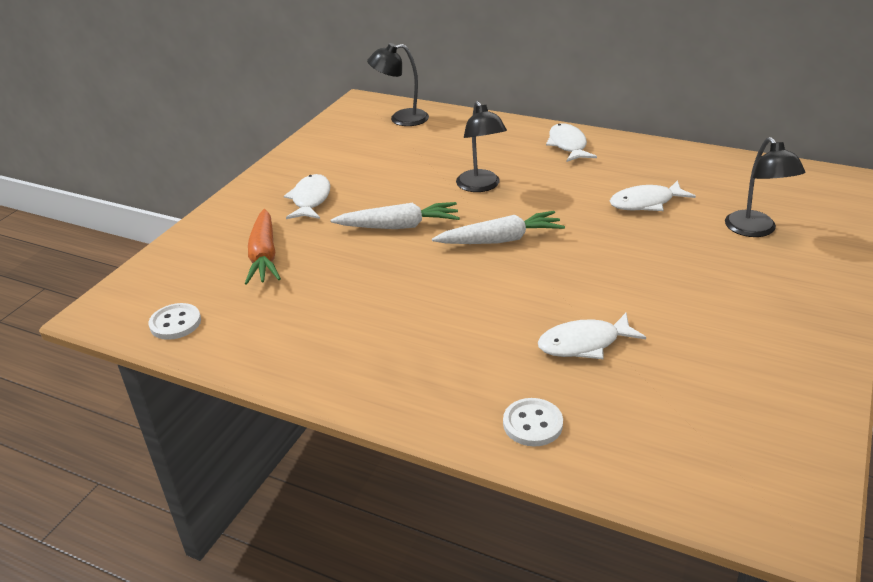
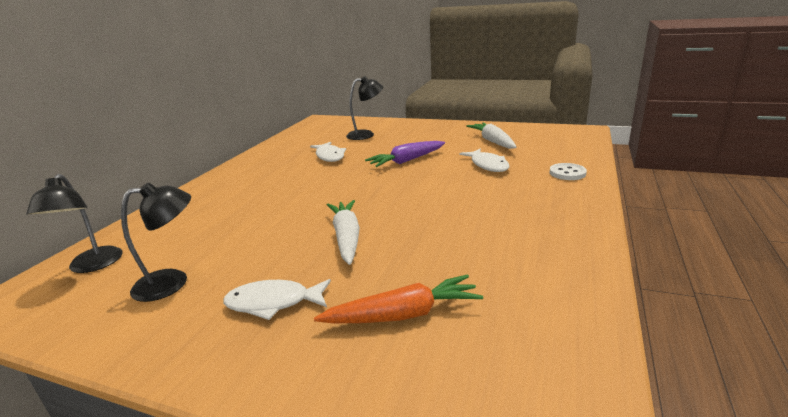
camera: 95 degrees left, 10 degrees down
(175, 323) = (562, 358): white button -> none
(481, 186) = (284, 208): black lamp -> black lamp (172, 282)
(500, 240) = (373, 194): white carrot -> white carrot (493, 141)
(568, 145) = (230, 180): white fish -> none
(617, 267) = (407, 161): none -> purple carrot

